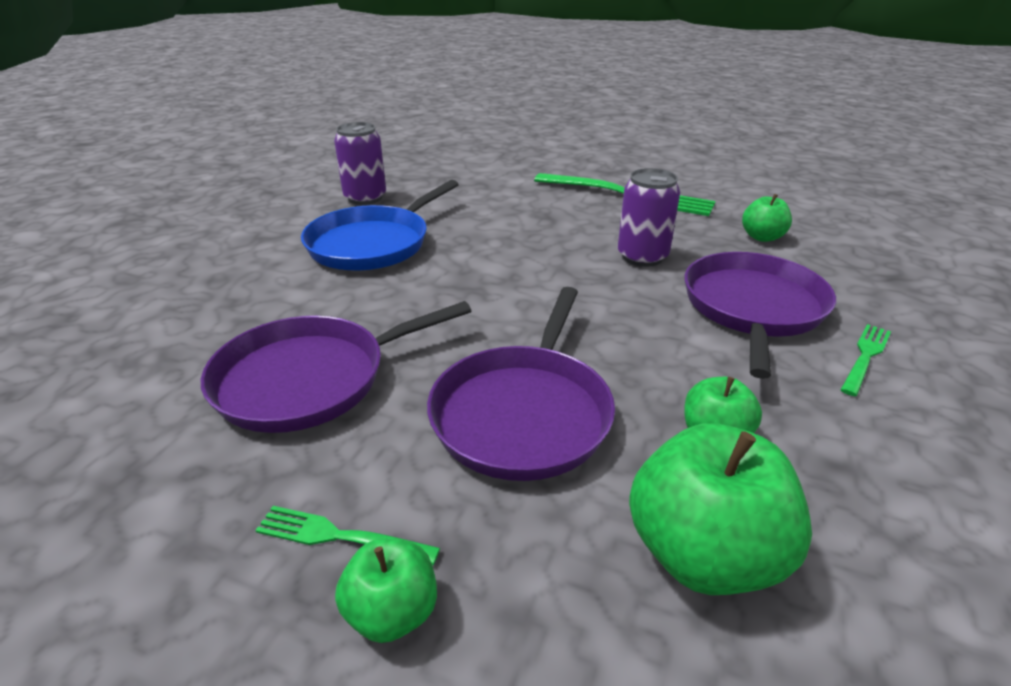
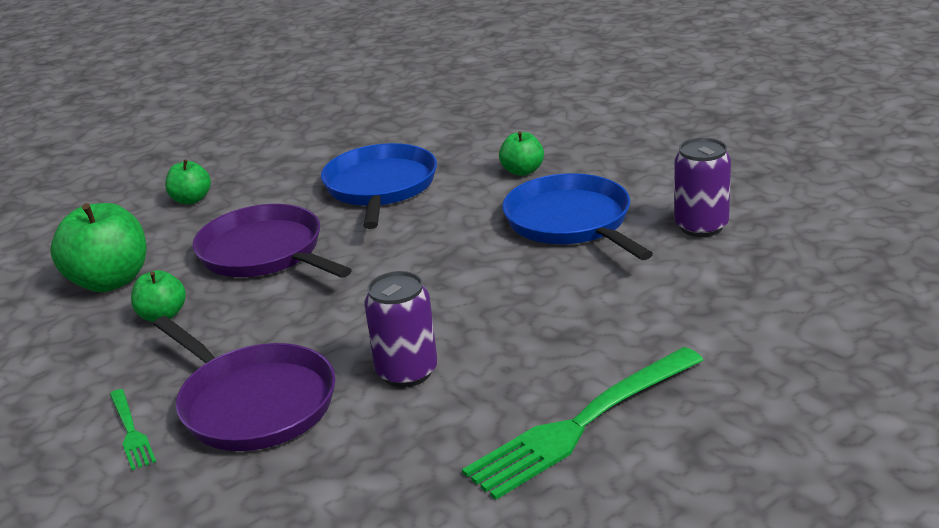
camera: 120 degrees right, 5 degrees down
(310, 379) = (380, 187): purple pan -> blue pan
(339, 536) = (245, 191): green fork -> none
(762, 237) = (367, 491): green apple -> green apple (522, 171)

